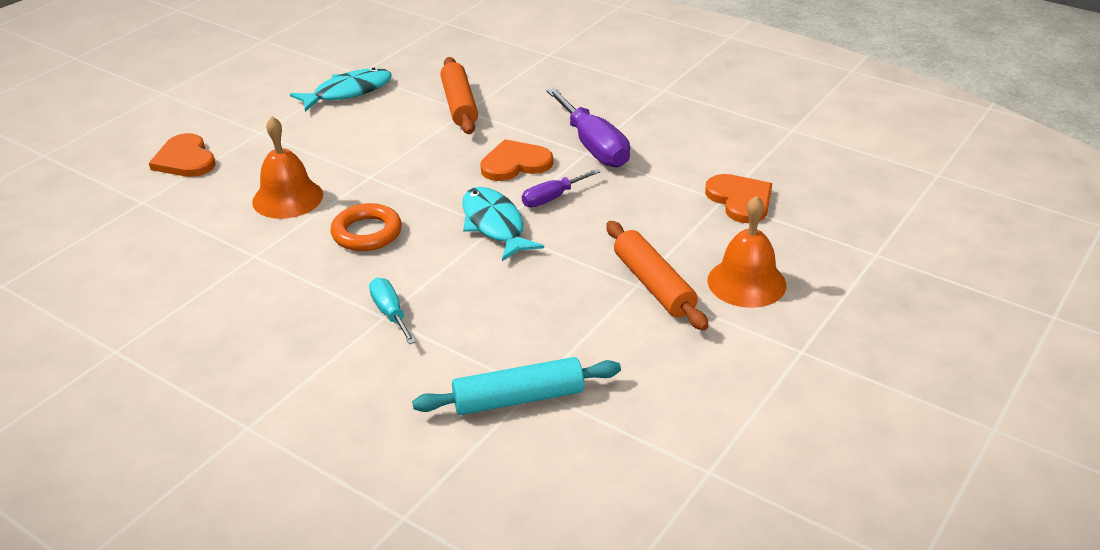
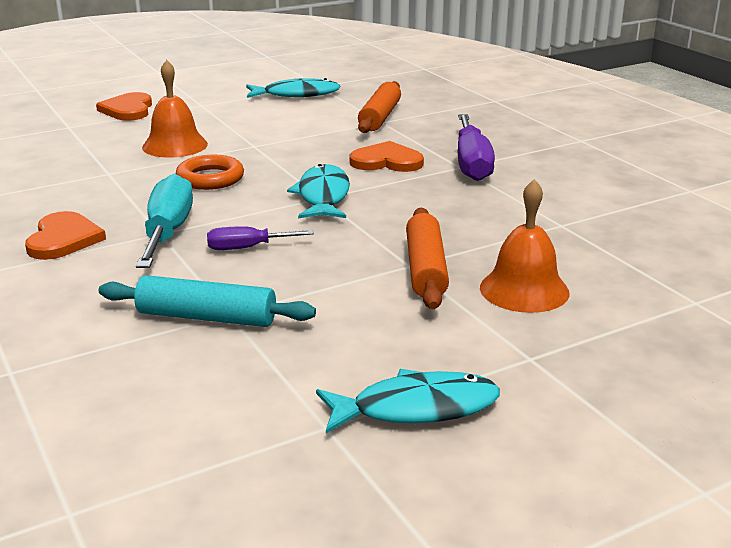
camera: 25 degrees right, 10 degrees down
(390, 313) = (167, 232): turquoise screwdriver -> turquoise screwdriver, size x1.77
(552, 198) = (395, 189): purple screwdriver -> purple screwdriver (247, 248)
(740, 200) = (581, 229): orange heart -> orange heart (63, 239)
(759, 429) = (416, 408): none -> turquoise fish

